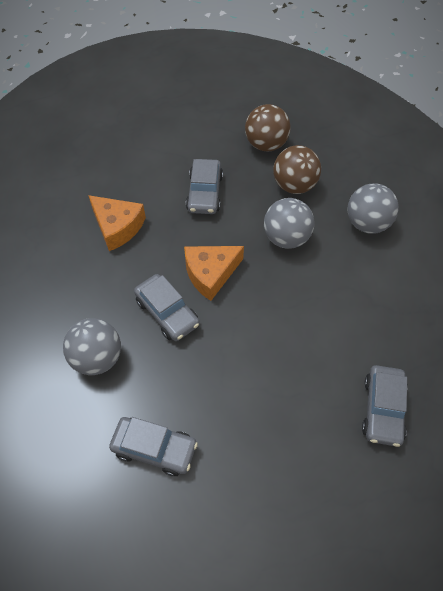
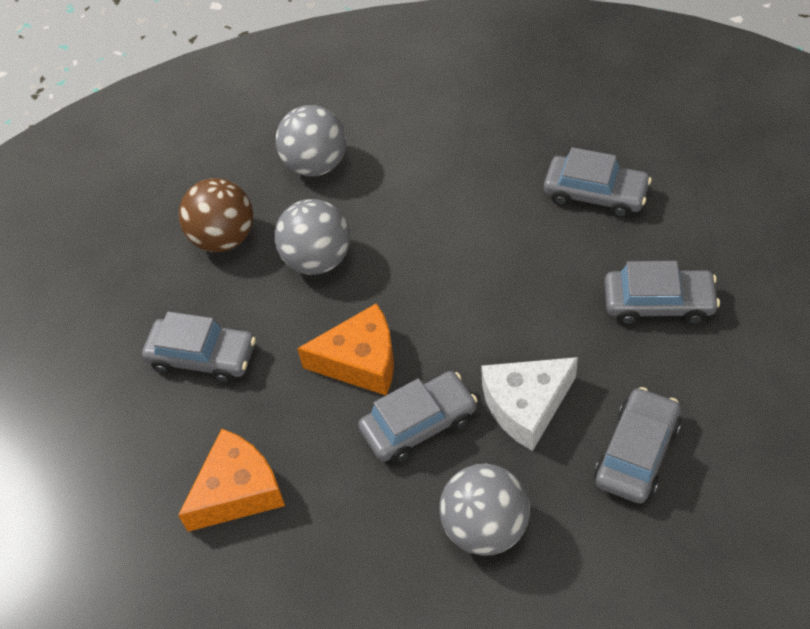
camera: 75 degrees left, 5 degrees down
(186, 374) = (526, 406): none -> white cheese
(210, 274) = (360, 361): orange cheese -> orange cheese turned 75 degrees counterclockwise
(266, 144) = (130, 264): brown ball -> none
(284, 460) = (658, 303): none -> grey car

